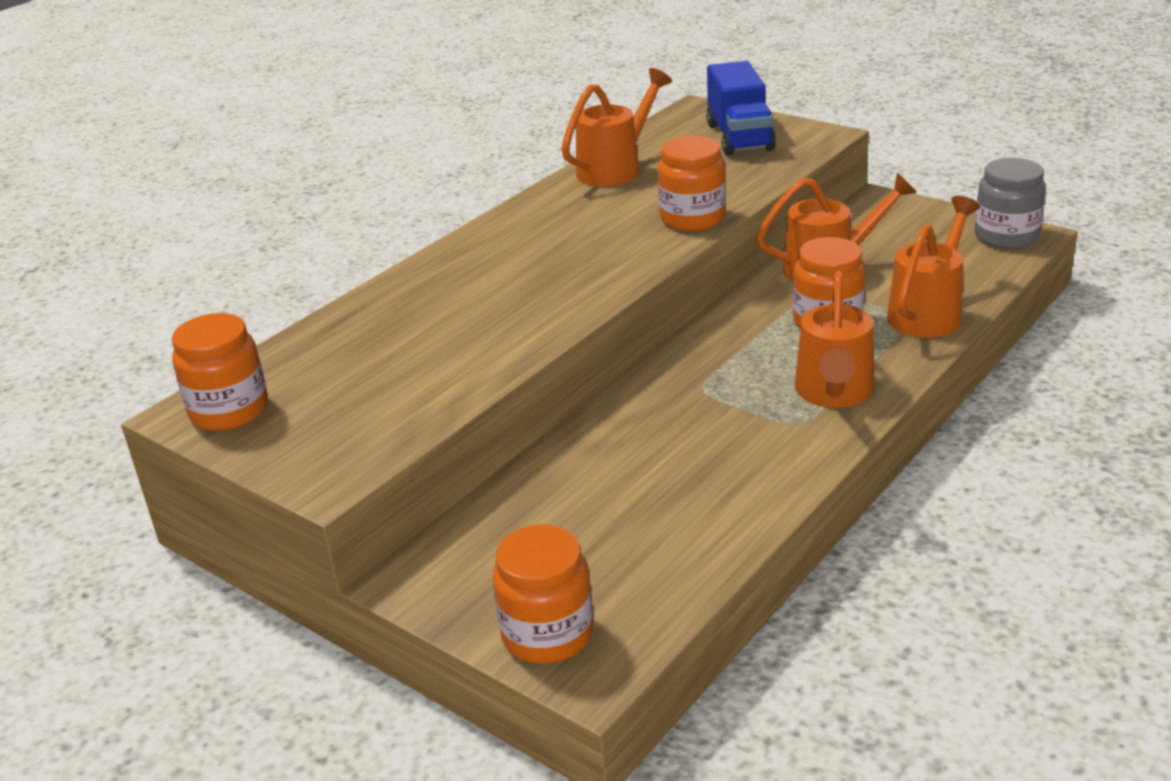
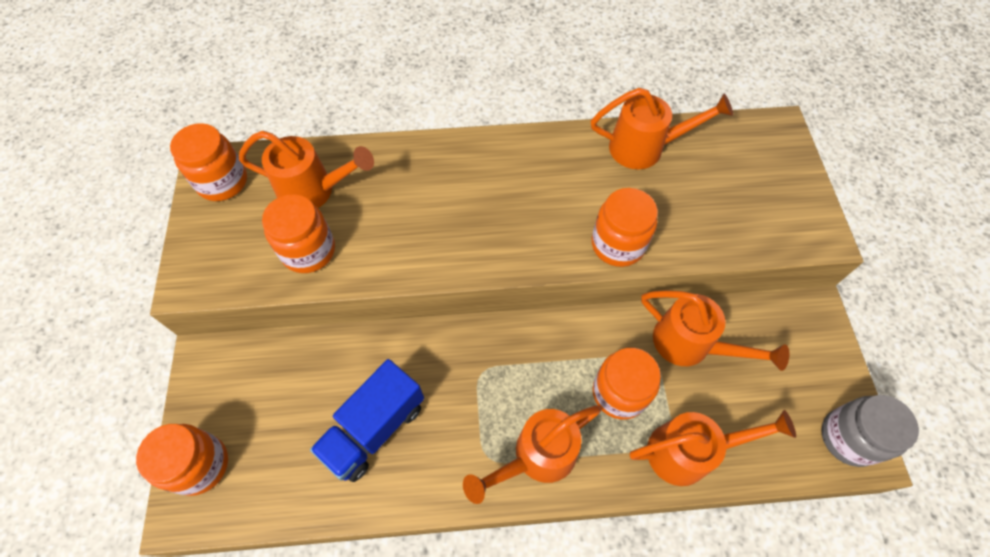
camera: 45 degrees right, 30 degrees up
(352, 355) = (314, 191): none -> orange watering can
(423, 384) = (308, 251): none -> orange jar
(739, 137) = (763, 186): blue truck -> blue truck (374, 428)

